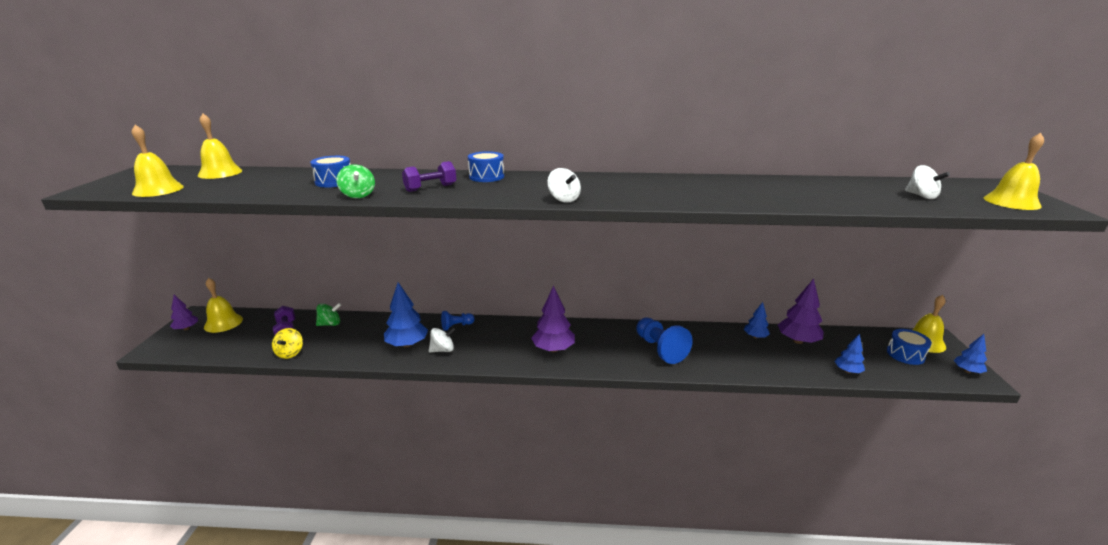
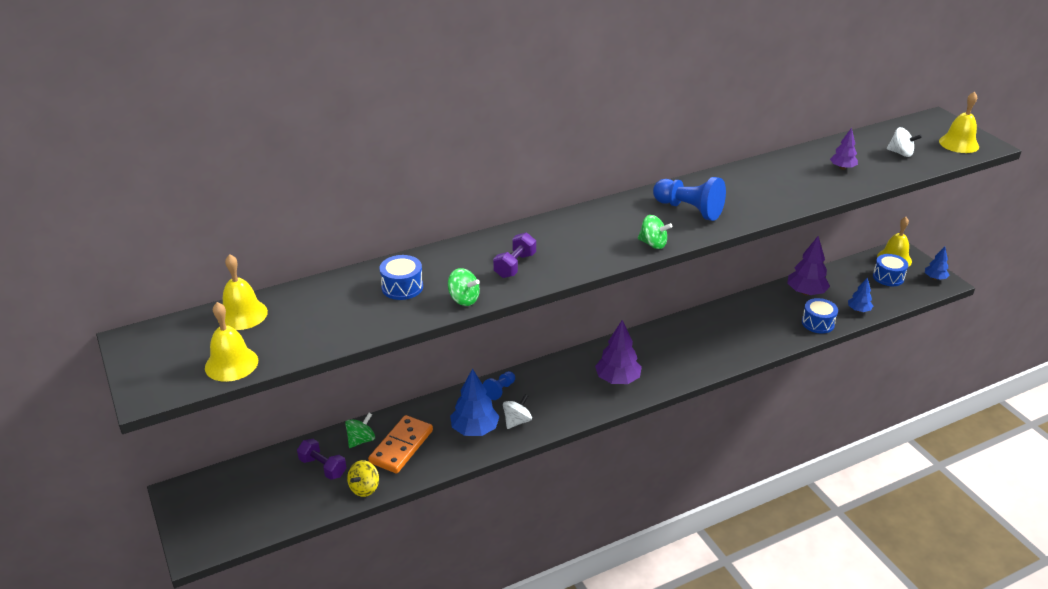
camera: 30 degrees left, 10 degrees up
(186, 328) = (194, 513): purple tree -> purple tree (842, 168)
(223, 323) = (230, 488): yellow bell -> none
(290, 353) = (364, 488): yellow spinning top -> yellow spinning top turned 60 degrees clockwise
(347, 337) = (401, 446): none -> orange domino
(486, 177) = (541, 230): blue drum -> blue drum (818, 323)
(563, 199) = (653, 244): white spinning top -> green spinning top
(660, 349) = (706, 343): blue pawn -> blue pawn (689, 210)
(755, 337) = (771, 300): blue tree -> none

